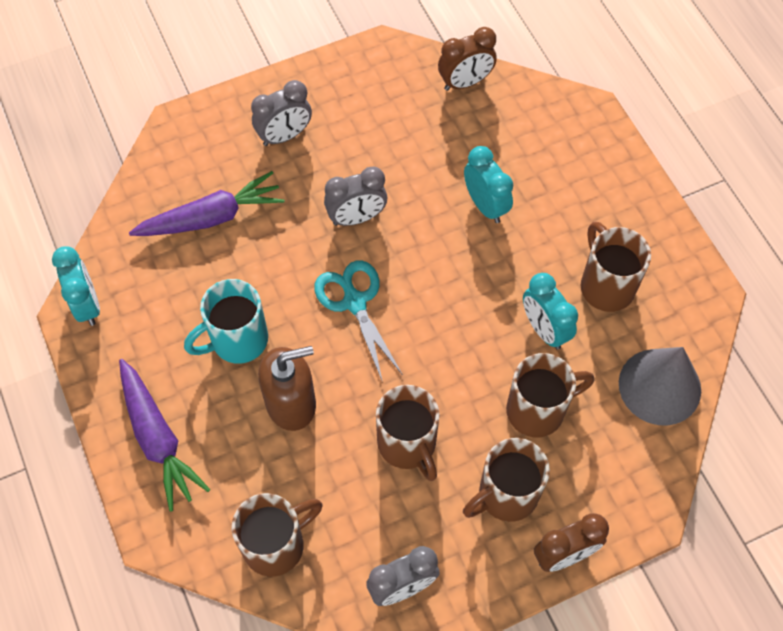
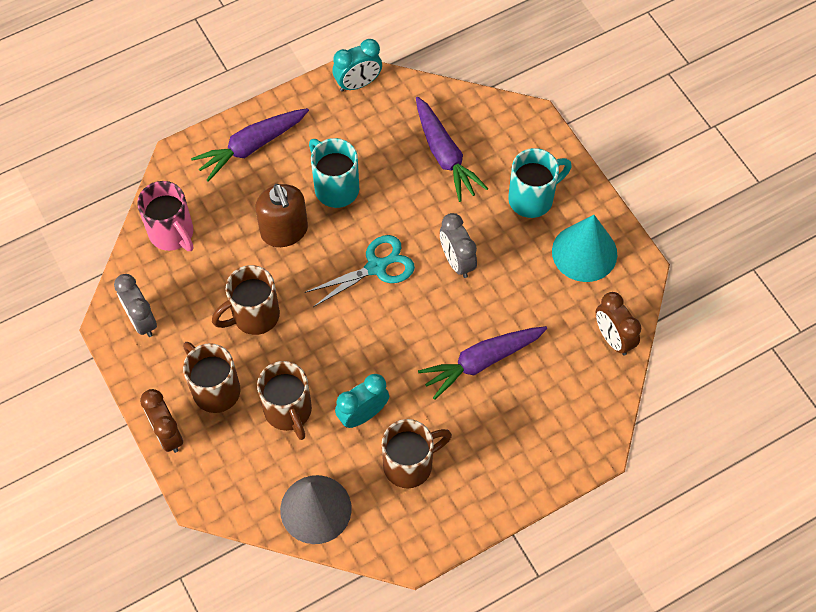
camera: 85 degrees right, 0 degrees up
(276, 544) = (172, 233): brown mug -> pink mug
(284, 136) = (532, 198): grey clock -> turquoise mug
(360, 95) = (584, 252): none -> turquoise cone
(485, 205) = (481, 362): turquoise clock -> purple carrot

